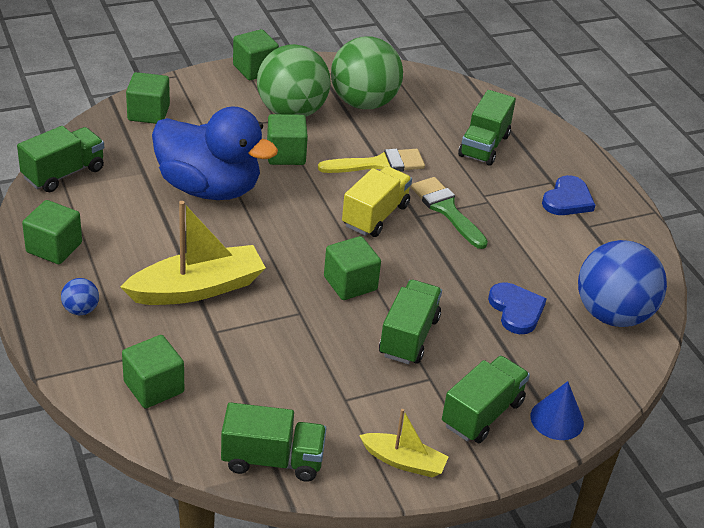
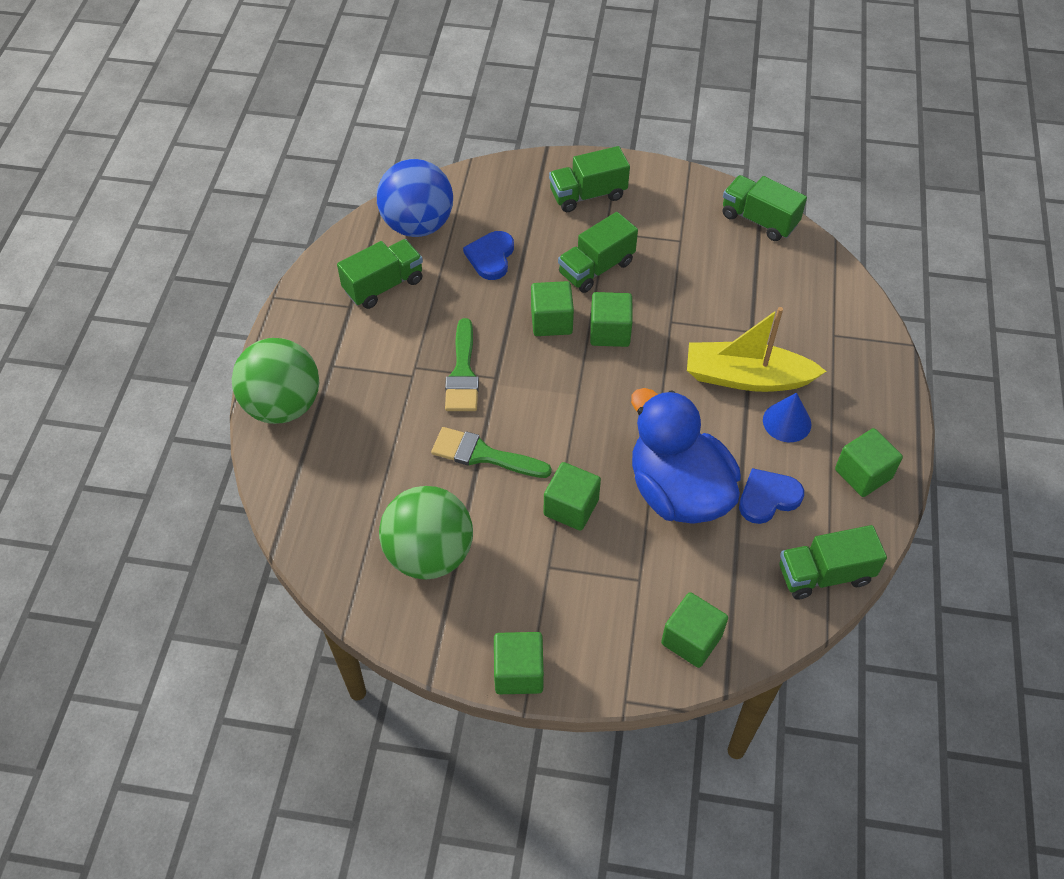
camera: 145 degrees left, 15 degrees up
(81, 310) = (858, 394): blue ball -> none
(154, 387) = (822, 303): green cube -> green cube (551, 321)
(292, 112) = (522, 573): green ball -> green ball (283, 405)
(375, 215) = (535, 393): yellow truck -> none
(378, 164) = (483, 455): yellow brush -> green brush
(404, 461) = (668, 186): yellow boat -> none
(484, 146) = (354, 436): green truck -> green truck (383, 285)
(557, 419) = (538, 172): blue cone -> blue cone (787, 422)
(567, 200) = (339, 339): blue heart -> blue heart (768, 497)

